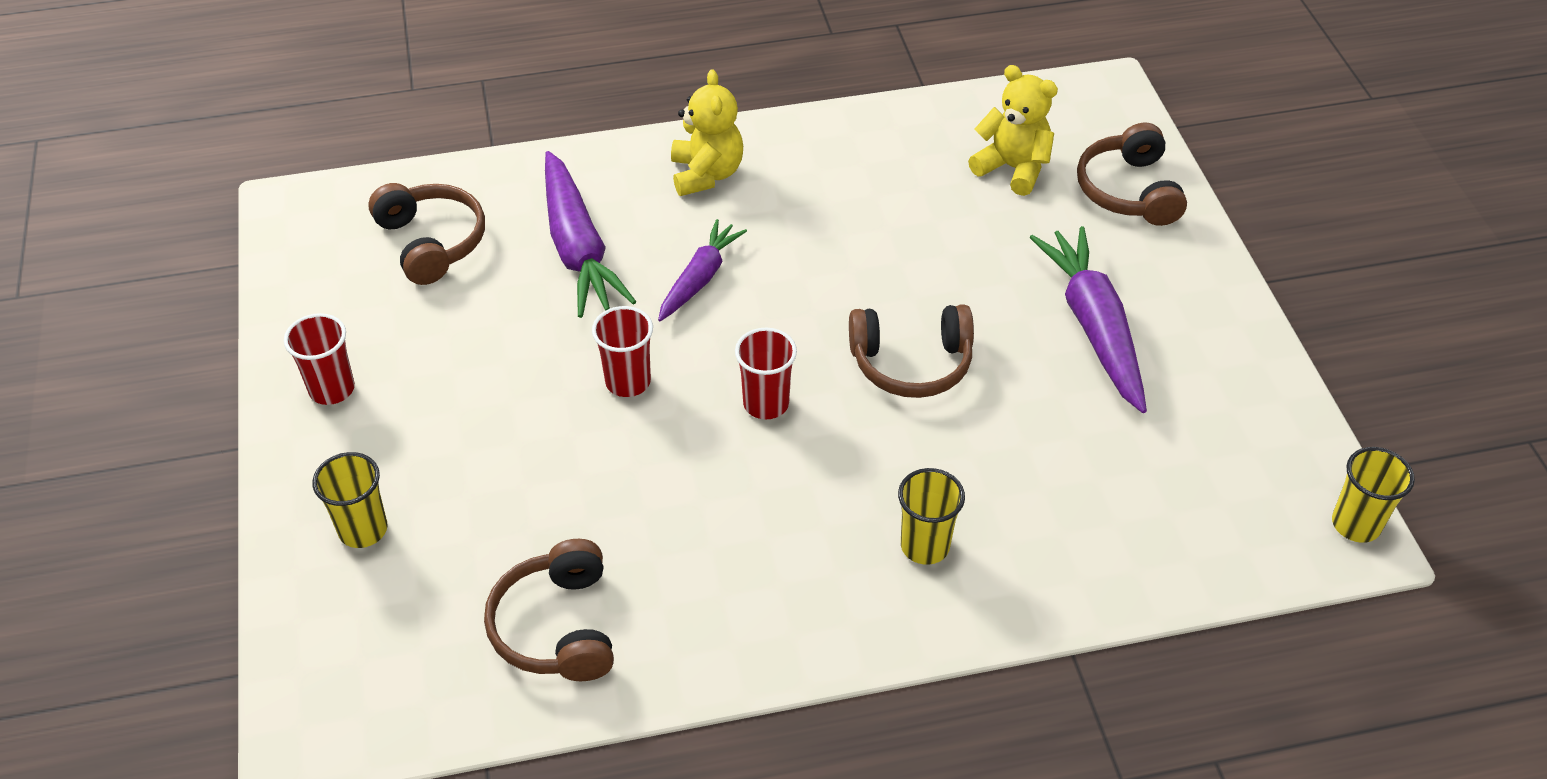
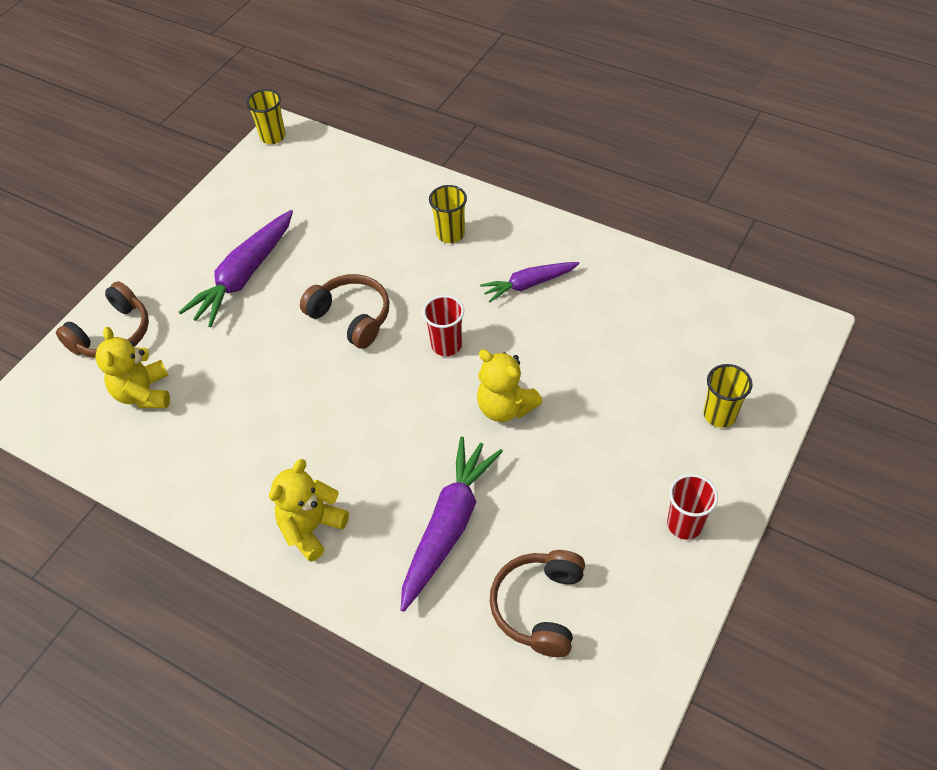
camera: 135 degrees left, 5 degrees up
(557, 627) = (651, 303): brown headphones -> none
(628, 382) = (505, 407): red cup -> yellow teddy bear
(700, 278) = (399, 448): purple carrot -> purple carrot (529, 284)

